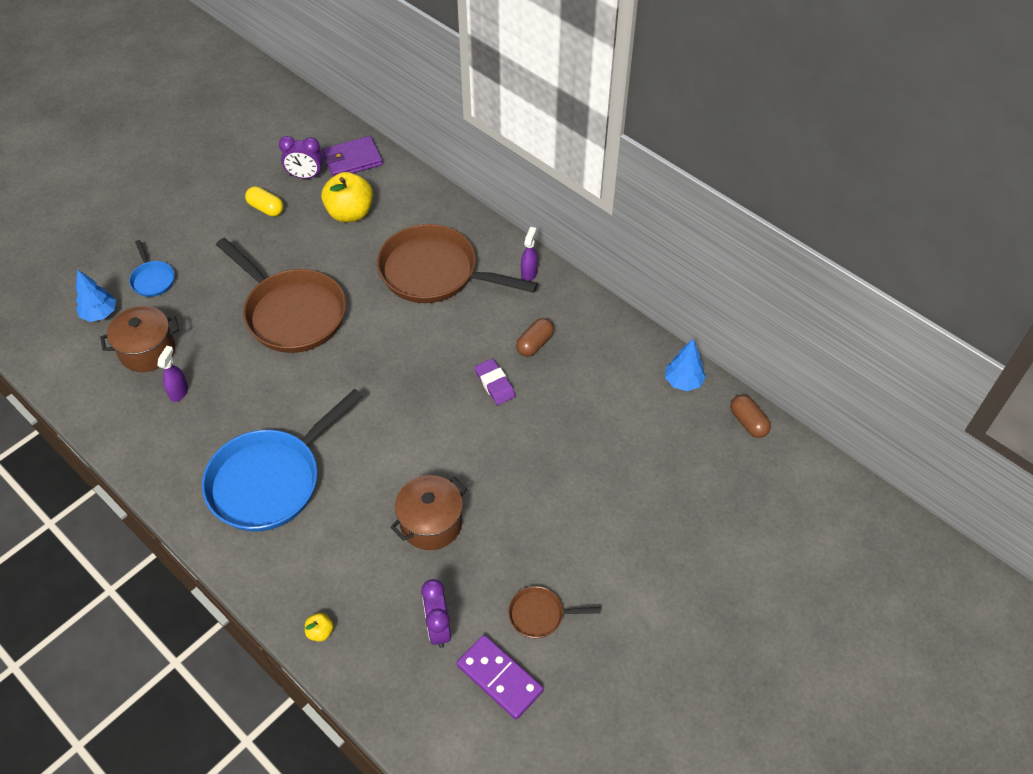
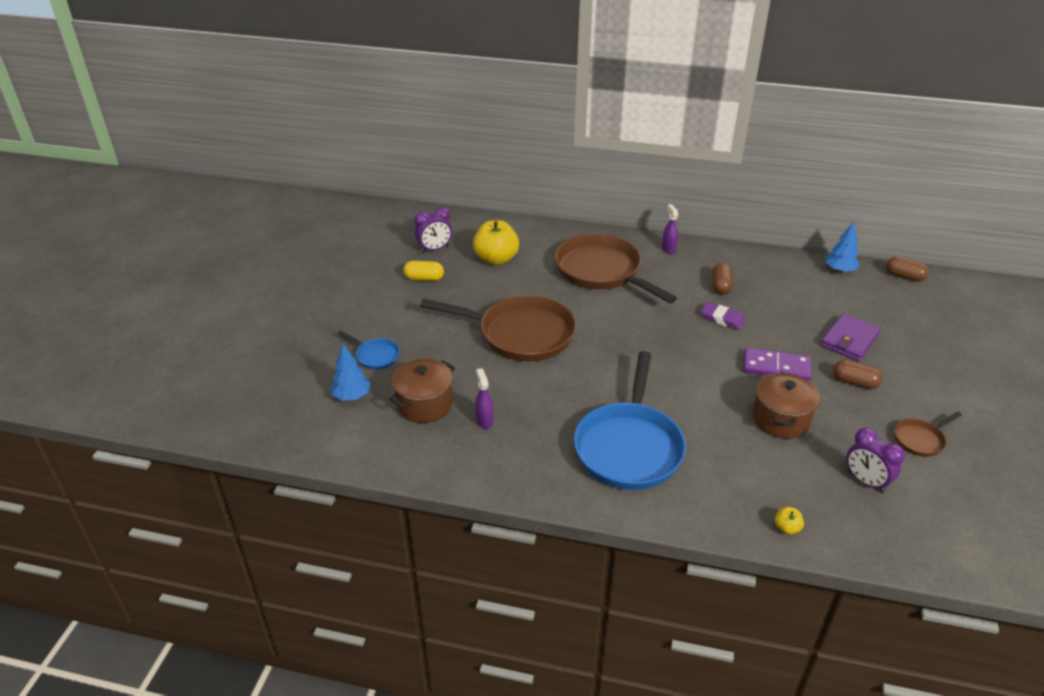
camera: 30 degrees left, 15 degrees down
(352, 160) = (461, 228): purple wallet -> purple wallet (849, 340)
(435, 273) = (602, 271): brown pan -> brown pan turned 60 degrees clockwise
(499, 678) = (944, 491): purple domino -> purple domino (776, 367)
(546, 521) = (854, 382): none -> brown capsule

